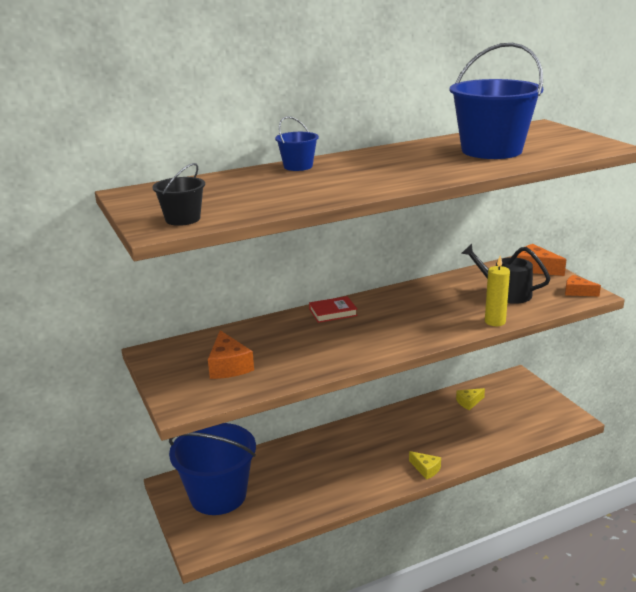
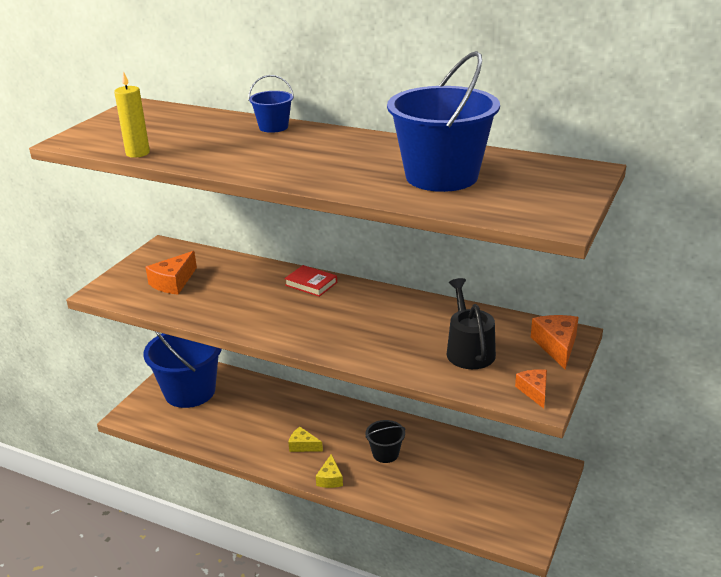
camera: 50 degrees right, 5 degrees up
(183, 219) = (98, 139): black bucket -> black bucket (385, 453)
(469, 402) = (465, 457): yellow cheese -> yellow cheese (303, 446)
(495, 322) = (396, 367): yellow candle -> yellow candle (137, 153)

